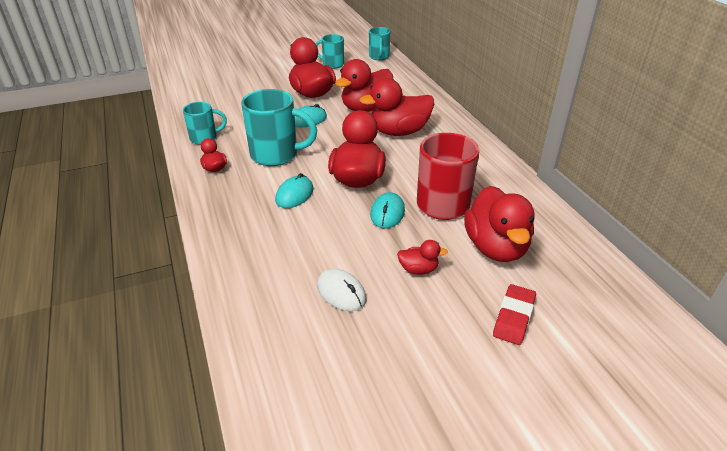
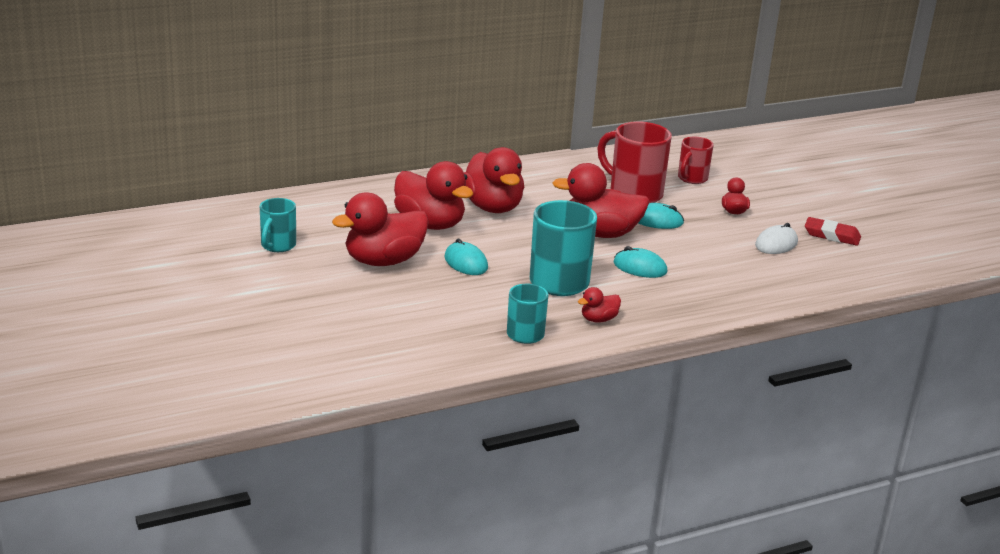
camera: 95 degrees left, 10 degrees down
(379, 57) = (254, 210): turquoise mug -> none
(496, 247) = (692, 178): red duck -> red mug
(513, 317) = (771, 181): red eraser -> red eraser (832, 235)

